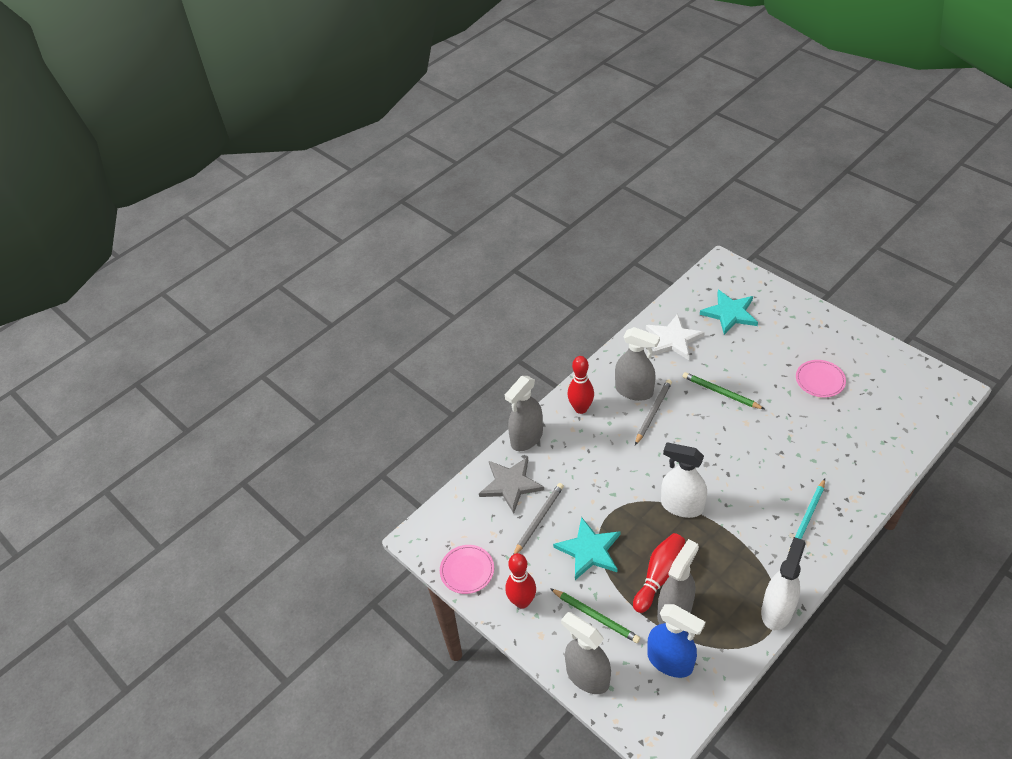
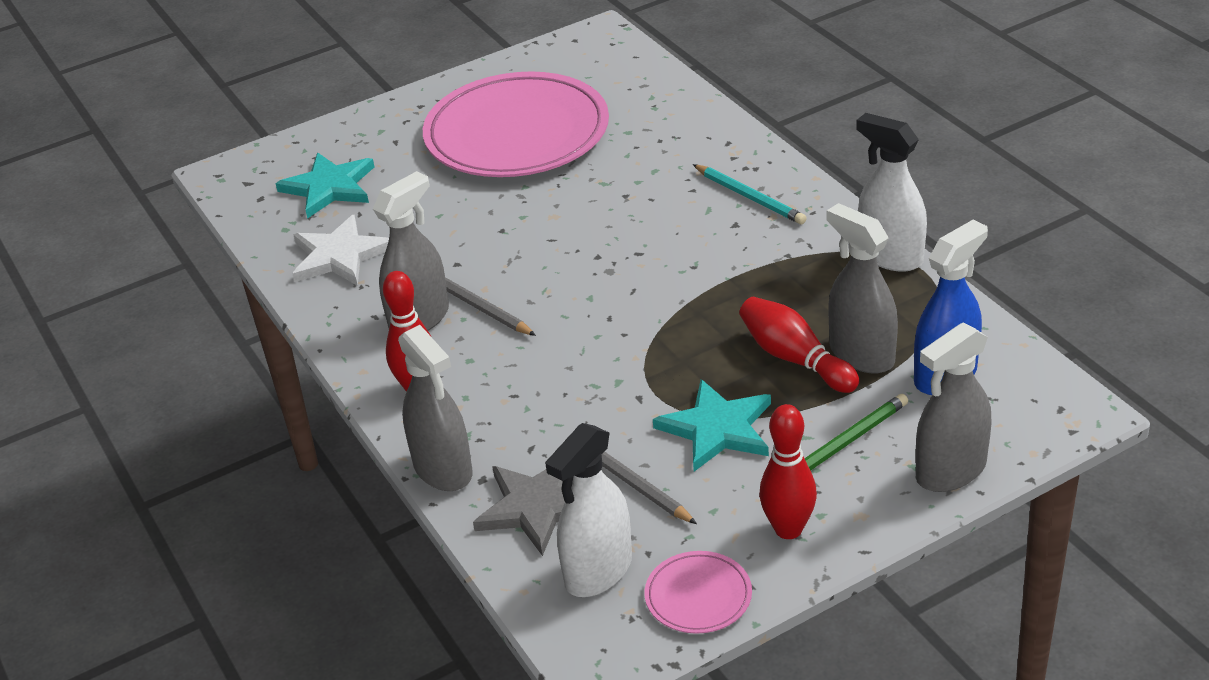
camera: 75 degrees left, 10 degrees down
(681, 506) = (675, 311): white spray bottle -> white spray bottle (598, 571)
(721, 392) = (481, 228): green pencil -> none
(820, 380) = (517, 133): pink plate -> pink plate, size x2.42

